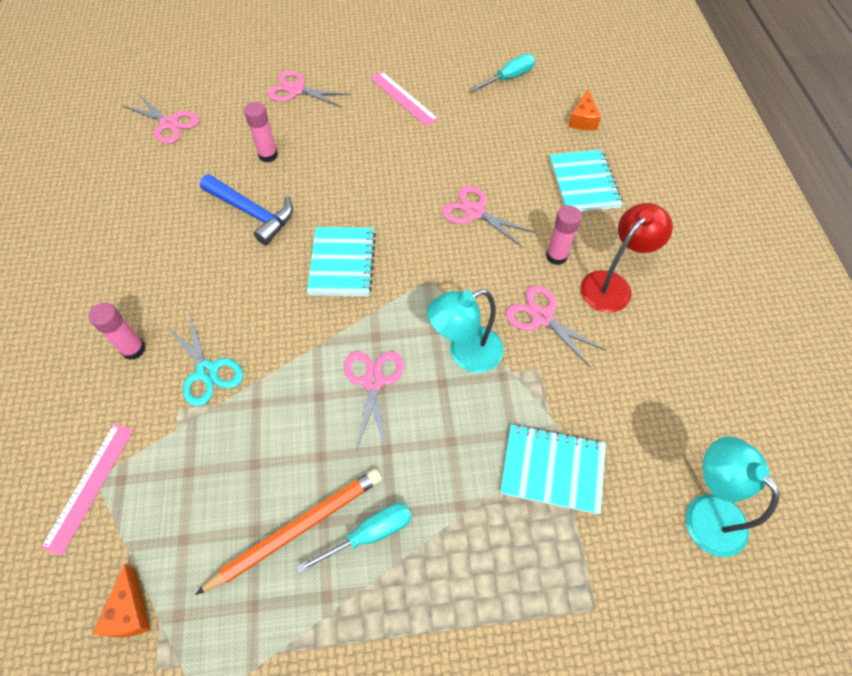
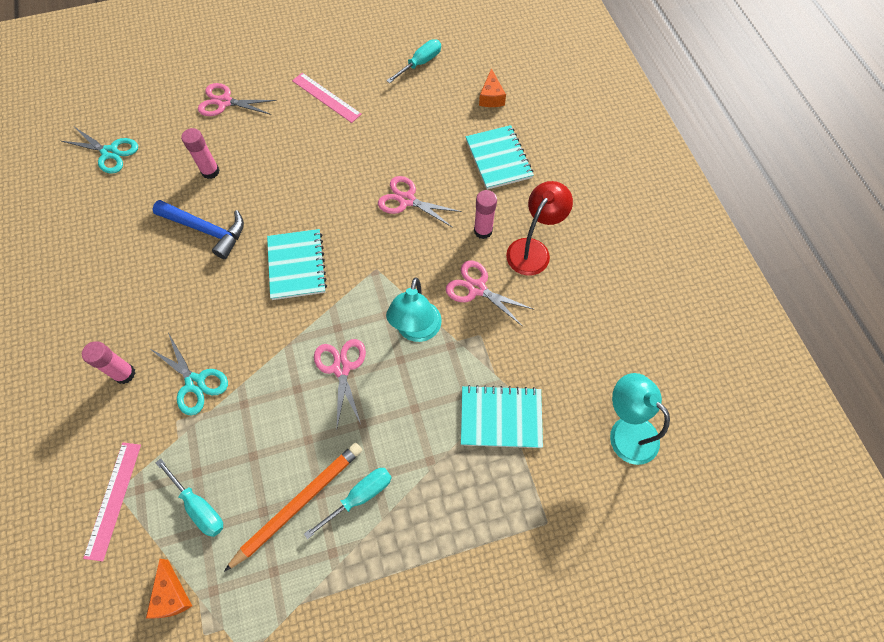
camera: 10 degrees left, 5 degrees up
(169, 123) = (110, 152): pink scissors -> turquoise scissors
(182, 511) = (198, 506): none -> turquoise screwdriver
(465, 353) = (416, 331): turquoise lamp -> turquoise lamp turned 45 degrees counterclockwise

